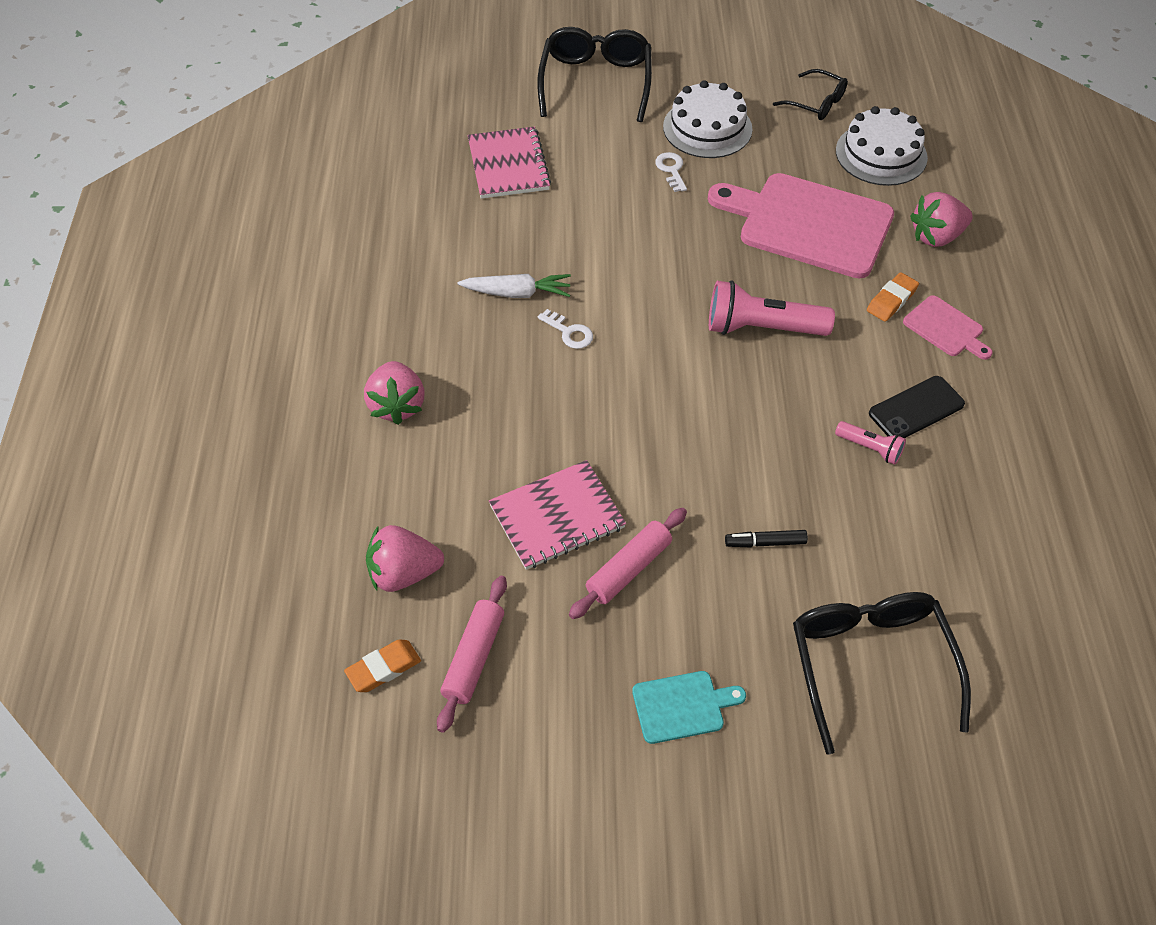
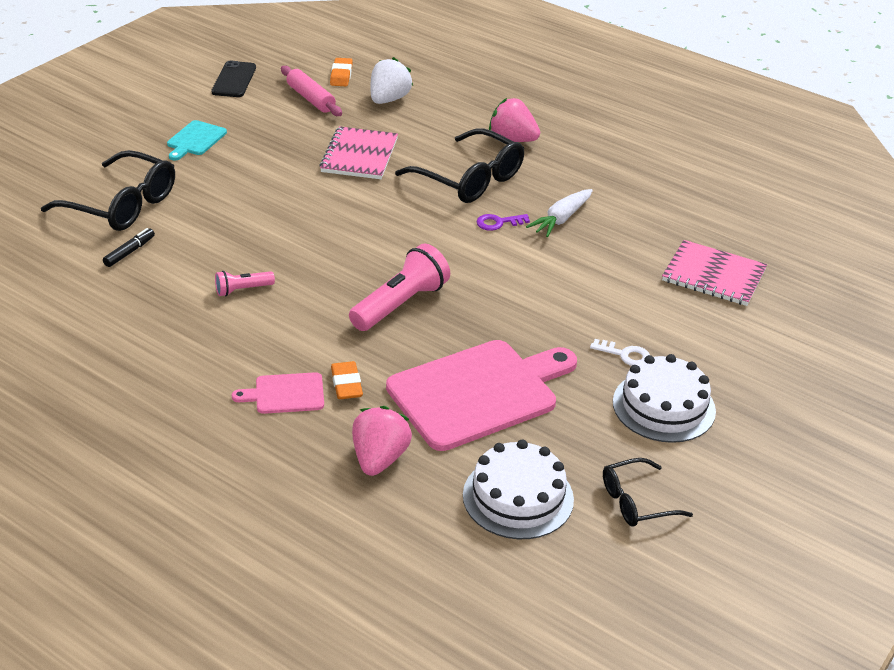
camera: 125 degrees right, 15 degrees down
(404, 573) = (389, 99): pink strawberry -> white strawberry
(569, 332) = (498, 223): white key -> purple key
(595, 82) = (794, 374): black glasses -> black glasses (470, 179)
(628, 569) = (293, 161): pink rolling pin -> none
(765, 543) = (241, 212): black marker -> black marker (129, 252)
(916, 409) = (242, 330): black phone -> black phone (234, 80)

